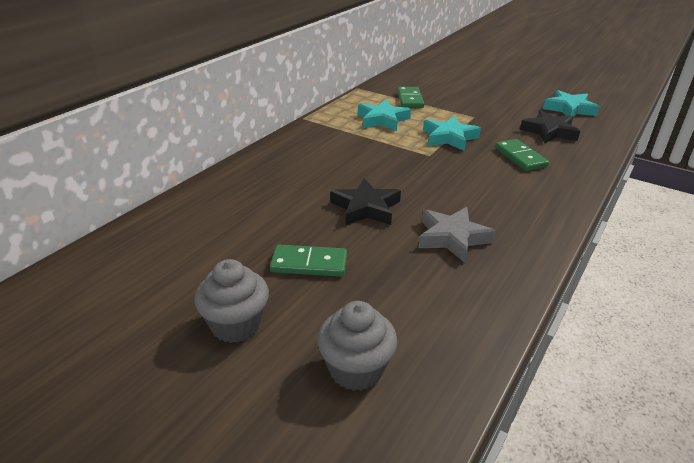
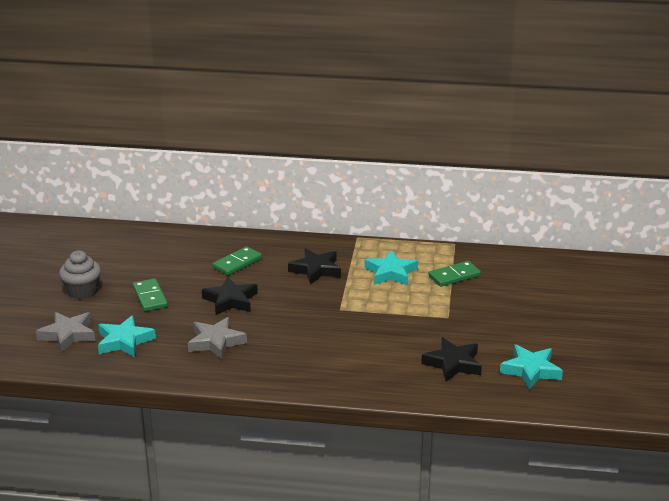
camera: 65 degrees right, 5 degrees down
(344, 149) = (316, 270): none -> black star
(356, 369) = (68, 335): grey cupcake -> grey star
(449, 137) = (384, 312): turquoise star -> turquoise star (124, 341)
(520, 157) = (376, 354): green domino -> green domino (237, 263)

